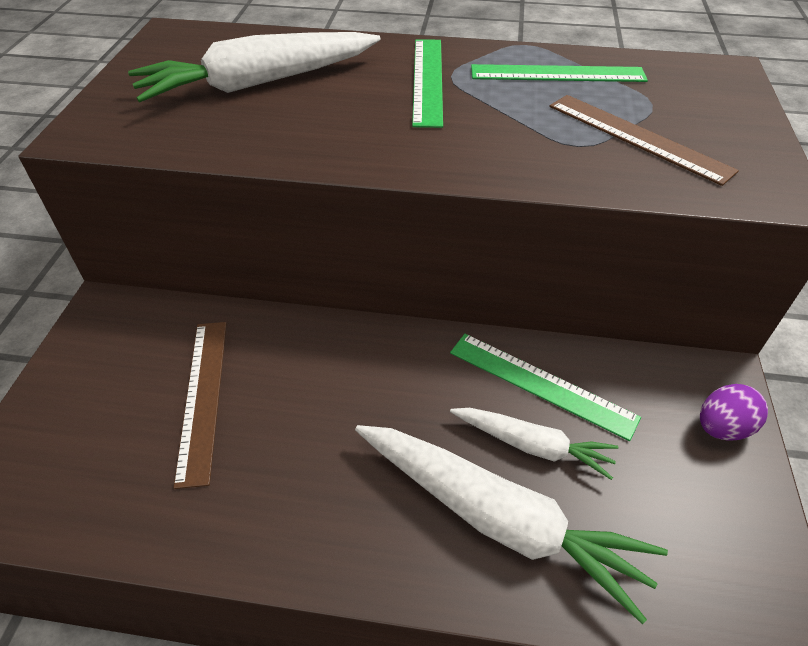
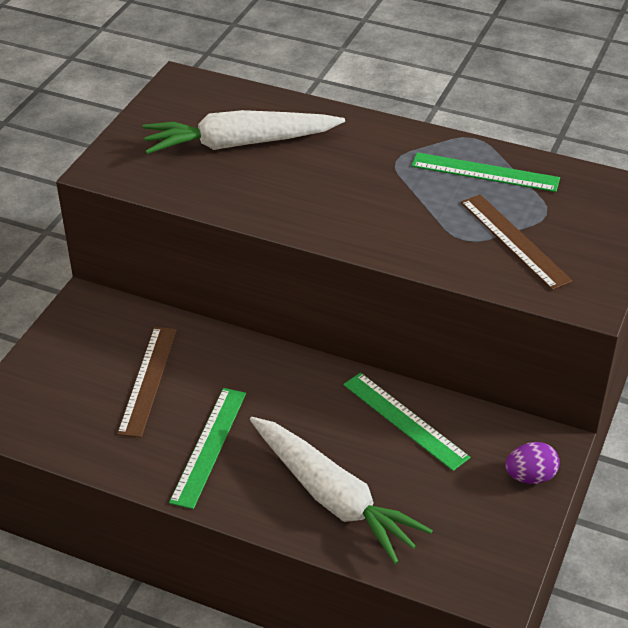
camera: 15 degrees right, 5 degrees down
(428, 80) = (374, 162): green ruler -> green ruler (209, 446)
(532, 445) = (378, 459): white carrot -> none

